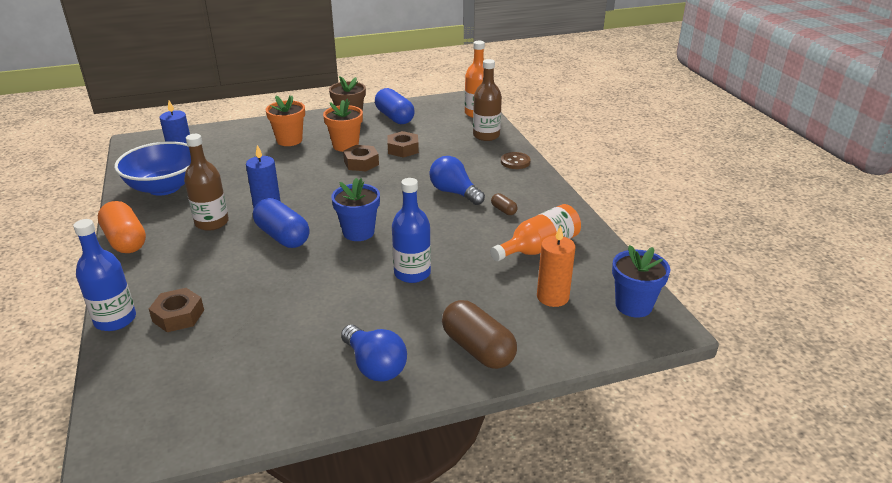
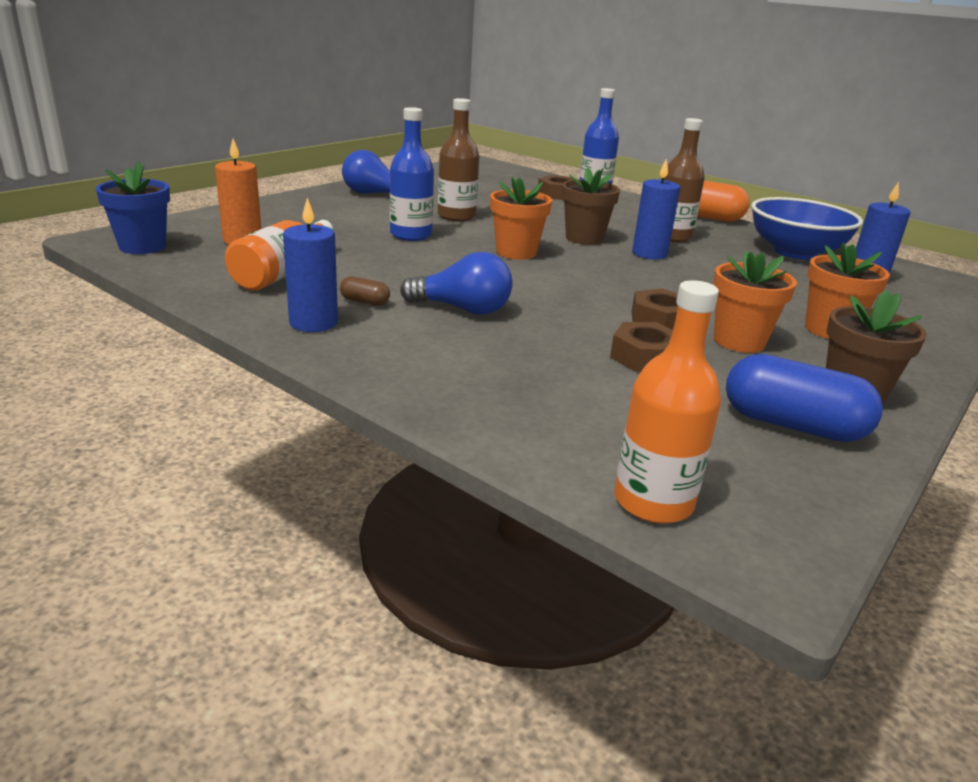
camera: 145 degrees right, 5 degrees down
(282, 236) = (584, 238): blue capsule -> brown flower pot
(358, 232) = (516, 252): blue flower pot -> orange flower pot
(478, 349) = (297, 208): brown capsule -> none
(486, 135) = (542, 431): brown bottle -> brown bottle (456, 216)
(515, 162) = (415, 381): brown button -> none
(541, 202) = (313, 323): none -> blue candle

